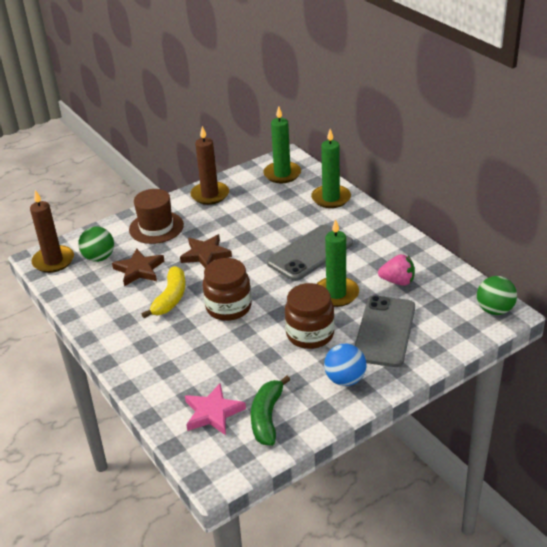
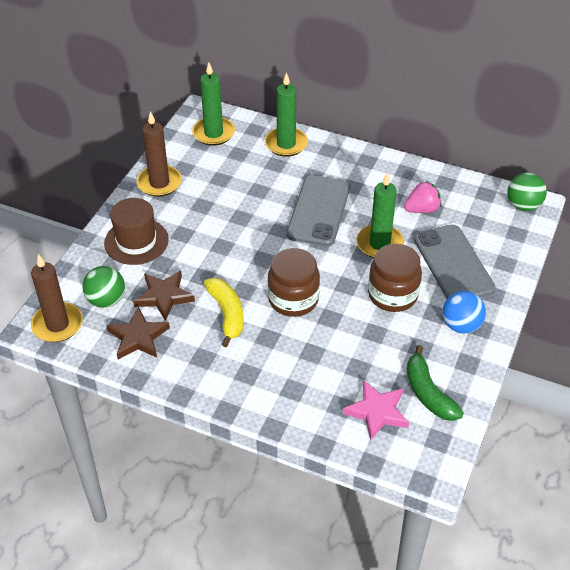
camera: 35 degrees left, 10 degrees up
(205, 255) = (218, 252): brown star -> brown star (138, 337)

